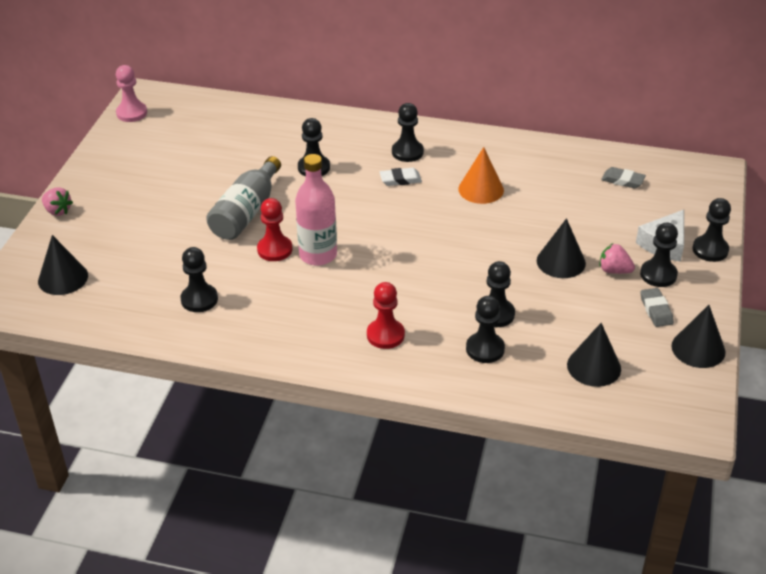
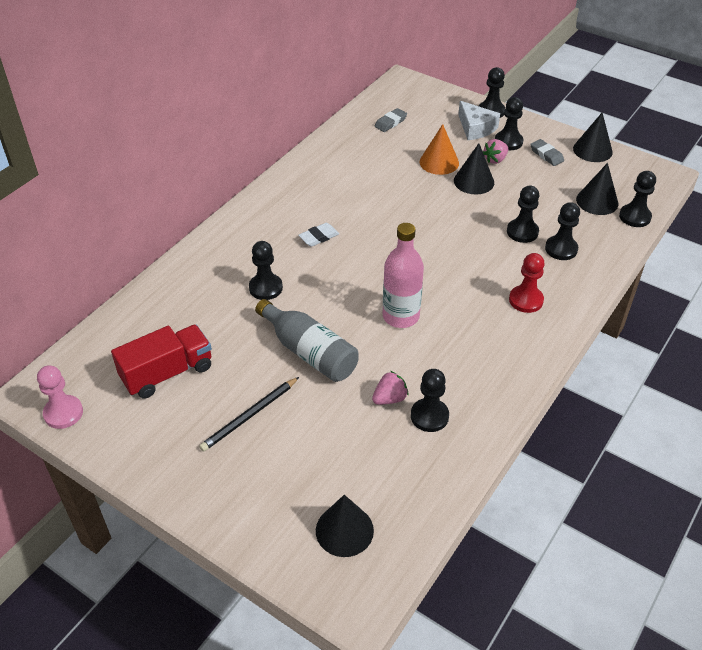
camera: 70 degrees left, 5 degrees up
(57, 211) = (215, 517): pink strawberry -> pink strawberry (390, 398)
(162, 199) = (249, 416): none -> black pencil
(190, 146) = (167, 373): none -> red truck
(274, 249) = (378, 344): red pawn -> none
(400, 179) = (319, 237): white eraser -> white eraser turned 45 degrees clockwise
(407, 152) = (280, 222): black pawn -> black pawn (634, 217)
(481, 189) = (360, 195): orange cone -> orange cone (439, 162)
(656, 310) = (546, 155): grey eraser -> grey eraser turned 45 degrees clockwise

